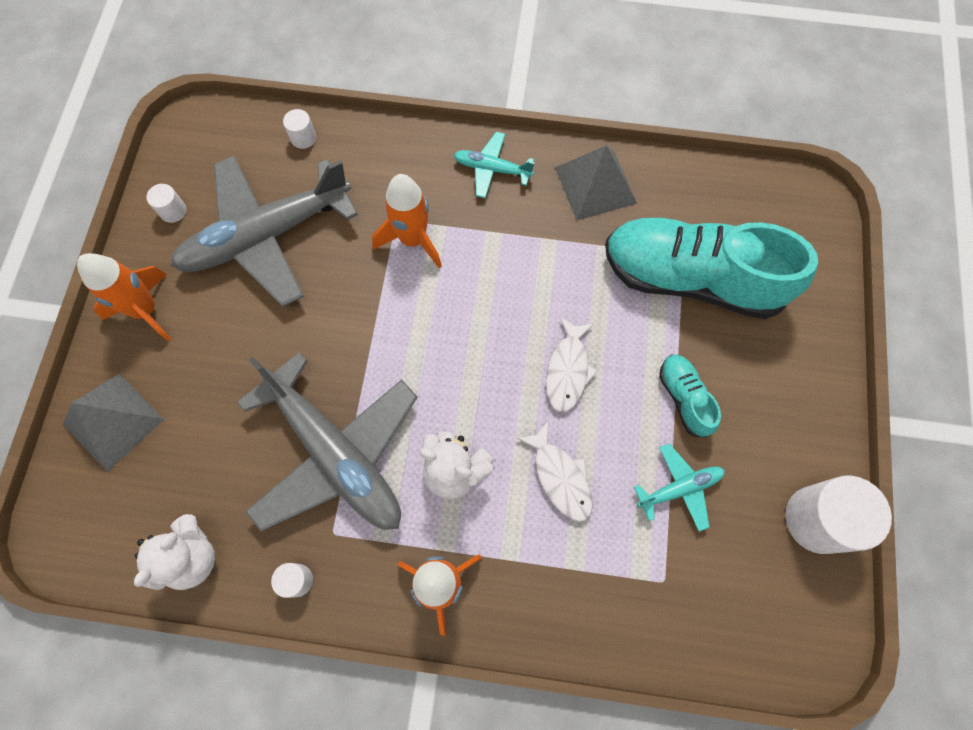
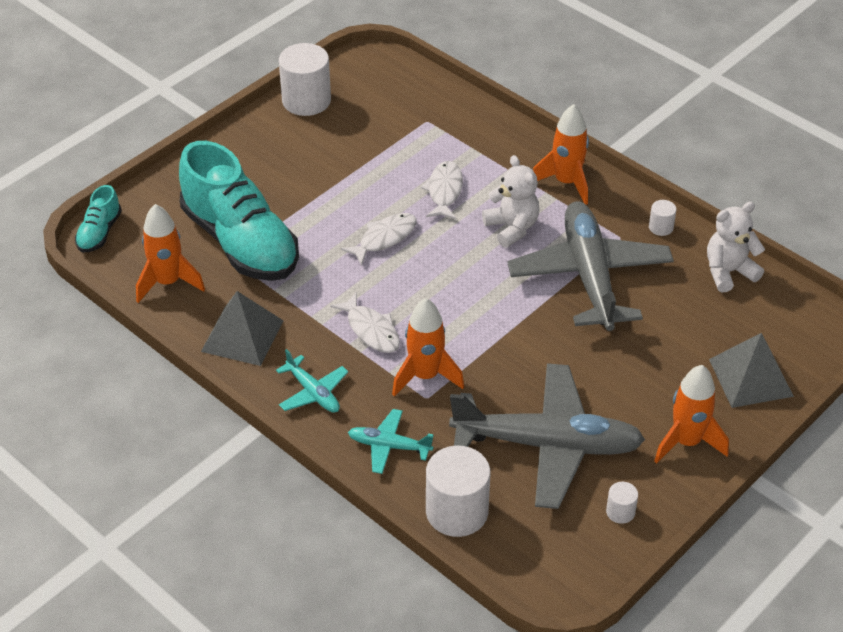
camera: 145 degrees left, 25 degrees down
(303, 138) = (457, 512): white cylinder -> white cylinder, size x2.15
(495, 257) = (371, 330): none -> white fish
(679, 488) = (373, 151): turquoise plane -> turquoise plane (389, 446)
(684, 398) = (321, 187): turquoise shoe -> turquoise shoe (99, 233)
(706, 197) = (168, 282): none -> orange rocket

